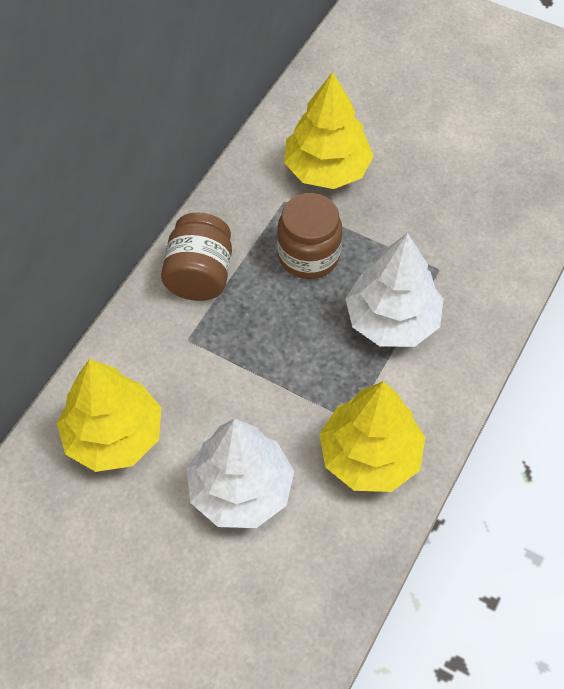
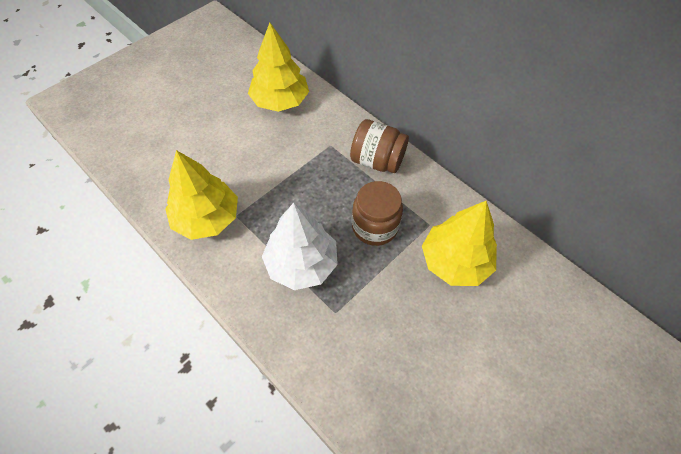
camera: 105 degrees right, 0 degrees up
(241, 490) = (219, 148): white tree -> none

